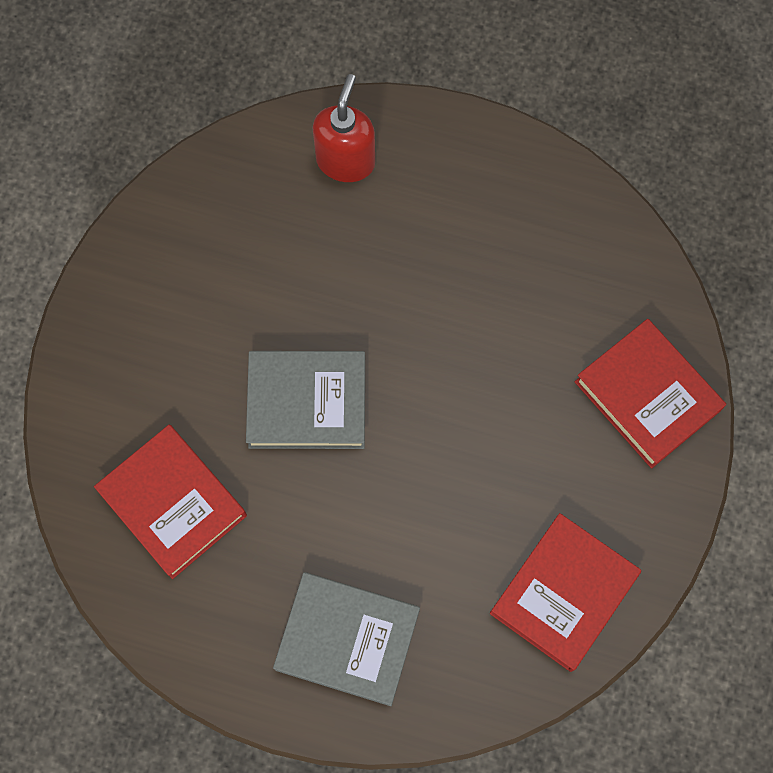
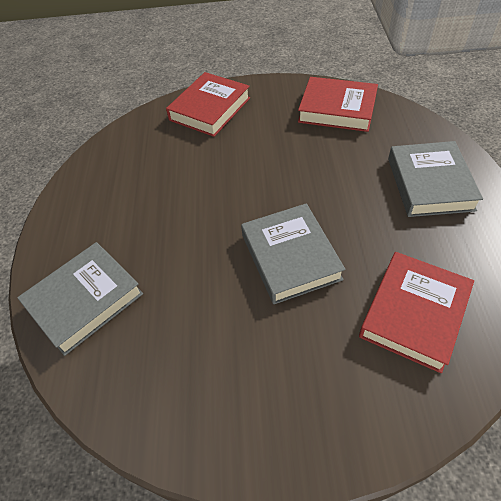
camera: 105 degrees left, 20 degrees down
(345, 161) = (85, 300): red soap dispenser -> grey book

